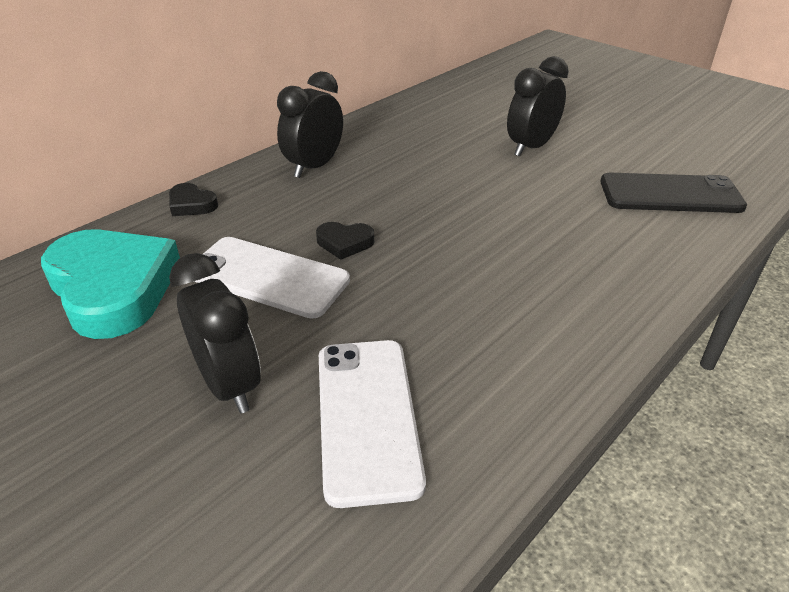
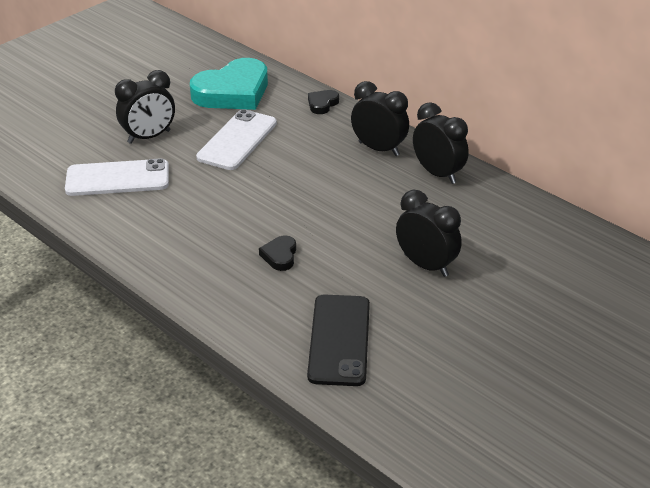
camera: 90 degrees right, 0 degrees up
(344, 243) = (272, 166): black heart -> black heart (280, 256)
(369, 136) = (438, 173): none -> black clock

